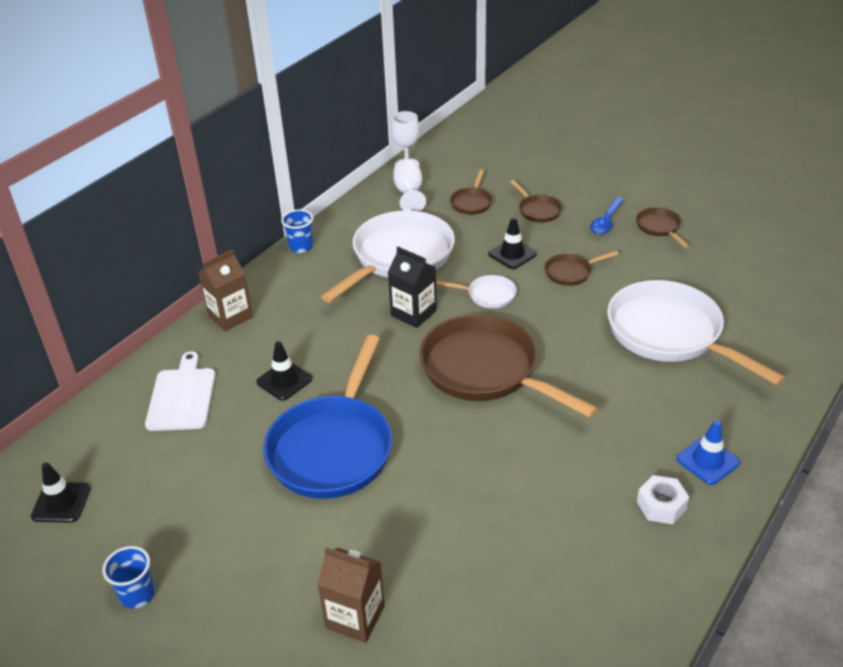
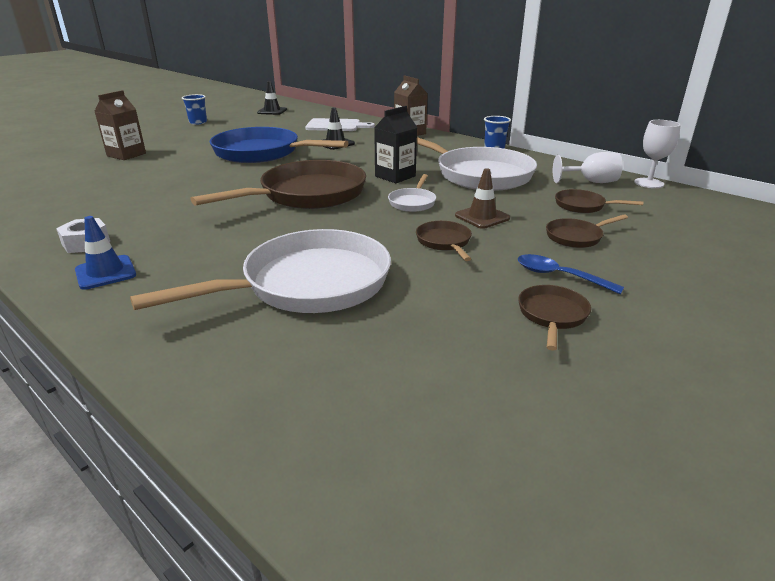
camera: 95 degrees right, 10 degrees down
(512, 254) = (482, 217): black traffic cone -> brown traffic cone
(659, 227) = (552, 315): brown pan -> brown pan turned 60 degrees counterclockwise

